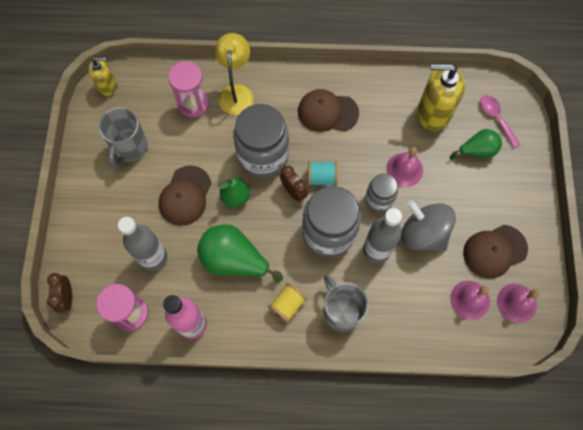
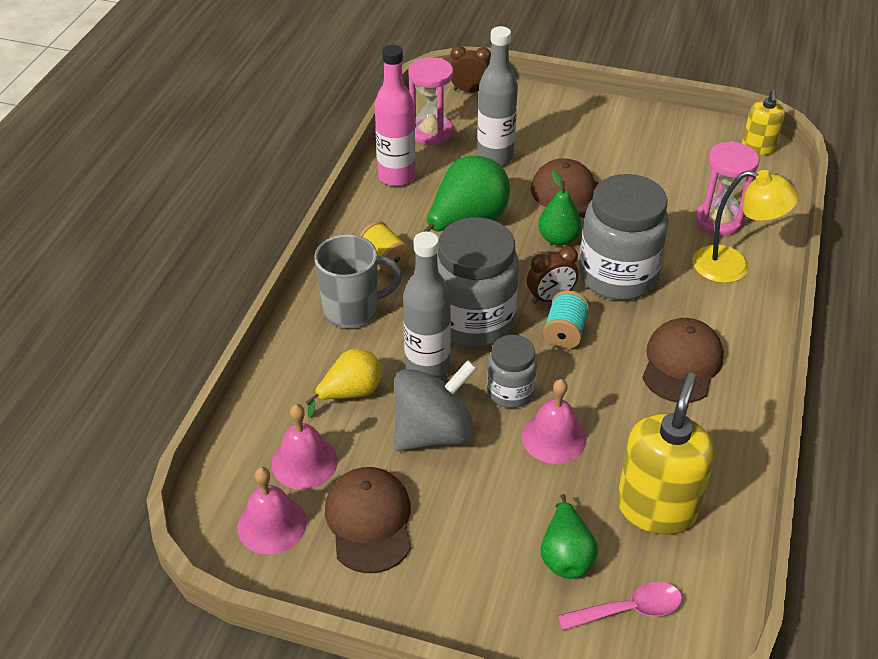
camera: 105 degrees right, 25 degrees down
(130, 148) = (656, 156): grey mug -> none
(410, 290) = (350, 393): none -> yellow pear

